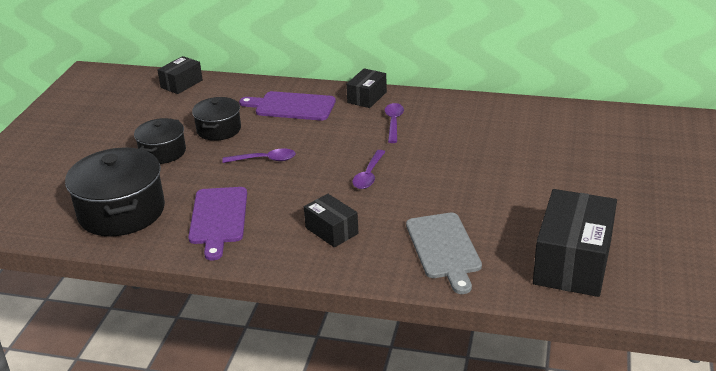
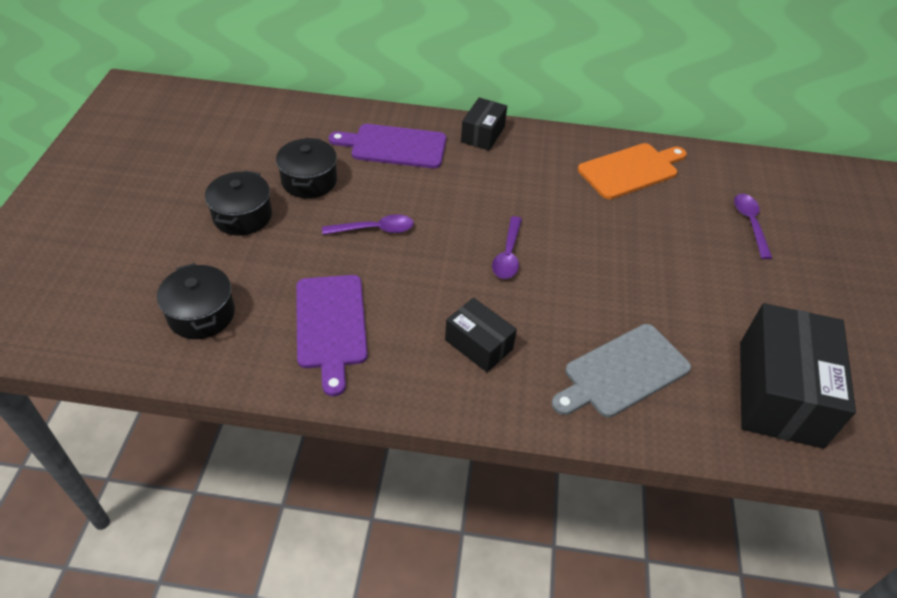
camera: 10 degrees left, 15 degrees up
(121, 211) = (201, 314): black pot -> black pot, size x0.59
(181, 84) = (251, 108): black box -> none
(393, 122) = (522, 173): purple spoon -> purple spoon (750, 224)
(444, 248) = (622, 372): grey cutting board -> grey cutting board turned 75 degrees clockwise
(487, 119) = (631, 170): none -> orange cutting board

